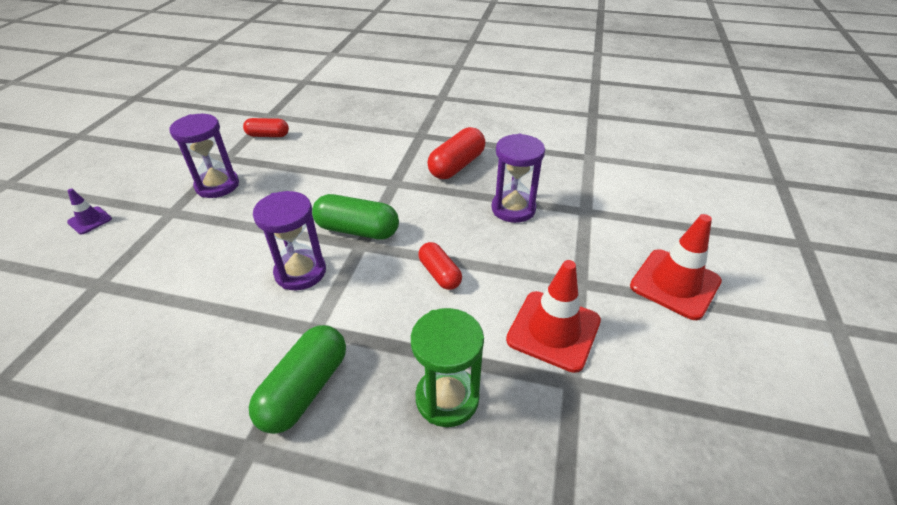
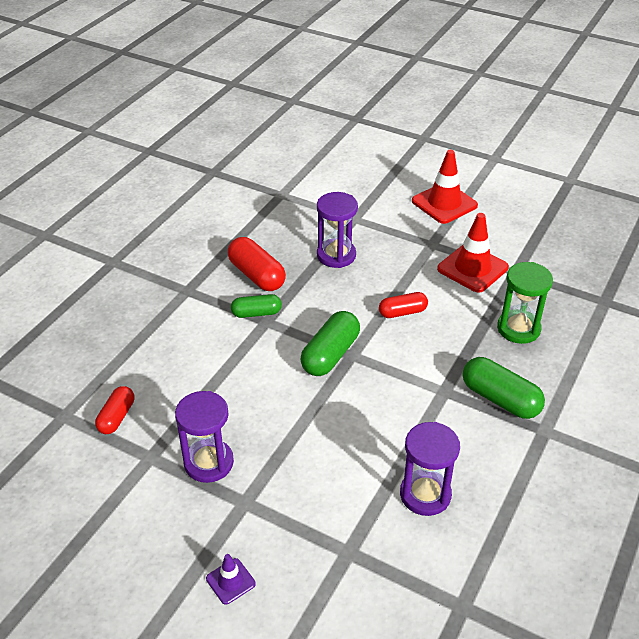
camera: 75 degrees left, 0 degrees up
(300, 272) = (375, 396): purple hourglass -> purple hourglass (425, 494)
(403, 175) = (256, 313): none -> green capsule

